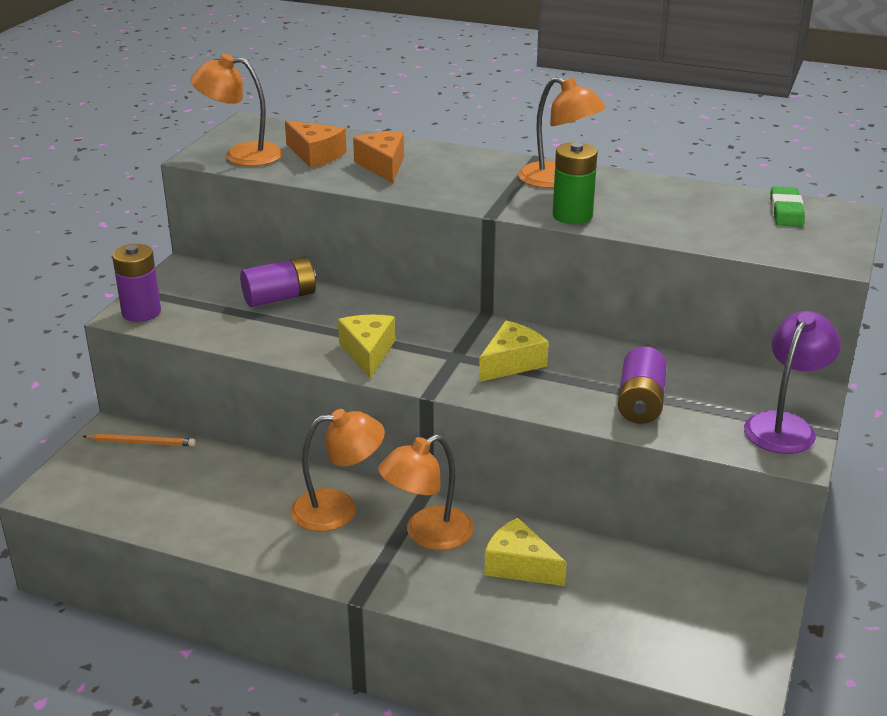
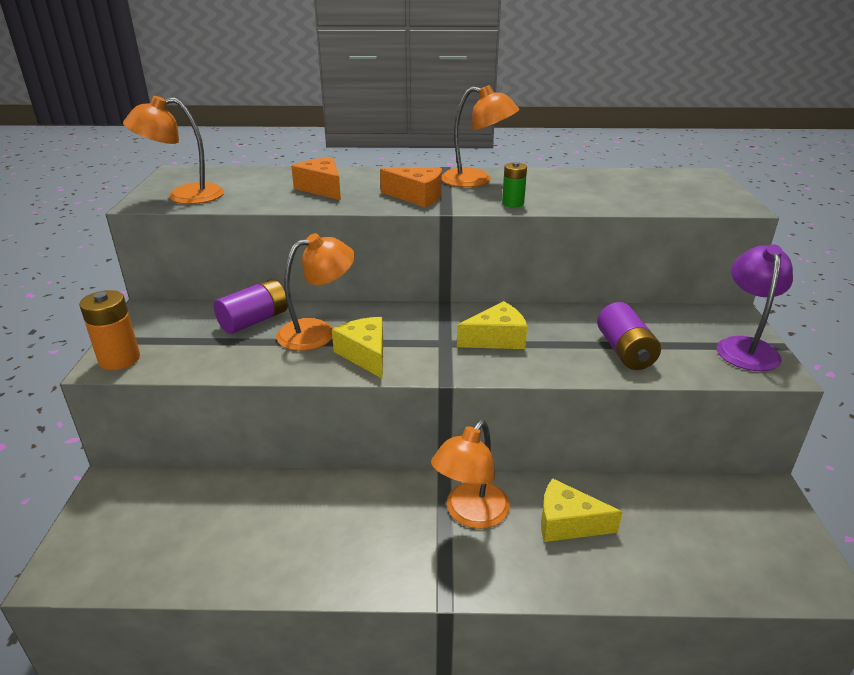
camera: 20 degrees left, 0 degrees up
(141, 312) = (119, 359): purple battery -> orange battery
(142, 442) = (147, 488): orange pencil -> none
(315, 155) = (255, 188): orange cheese -> orange cheese (417, 197)
(338, 509) = (375, 509): orange lamp -> orange lamp (318, 332)
(512, 363) = (496, 339): yellow cheese -> yellow cheese turned 45 degrees clockwise
(572, 216) = (513, 203): green battery -> green battery, size x0.62
(786, 212) = (665, 179): green eraser -> none

